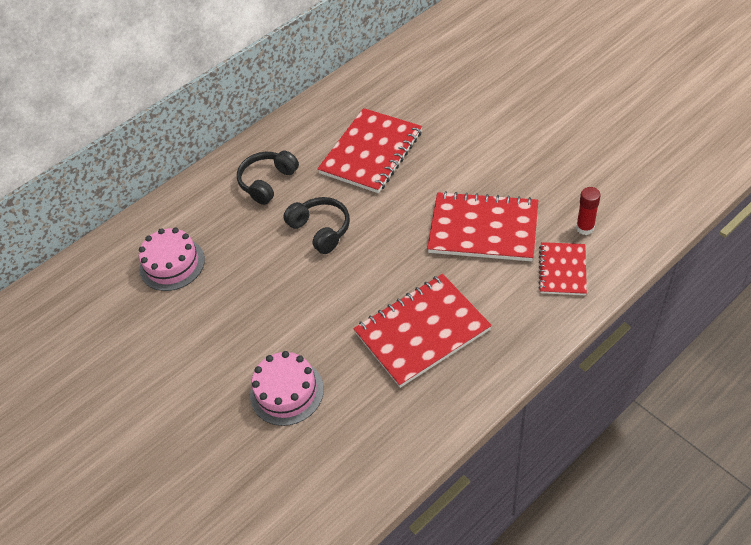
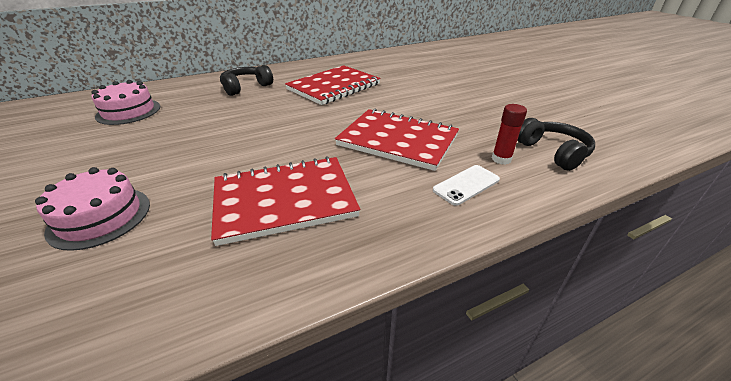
camera: 10 degrees right, 15 degrees down
(320, 230) = (258, 115): black headphones -> black headphones (552, 152)
(562, 270) = (466, 185): red notebook -> white phone

